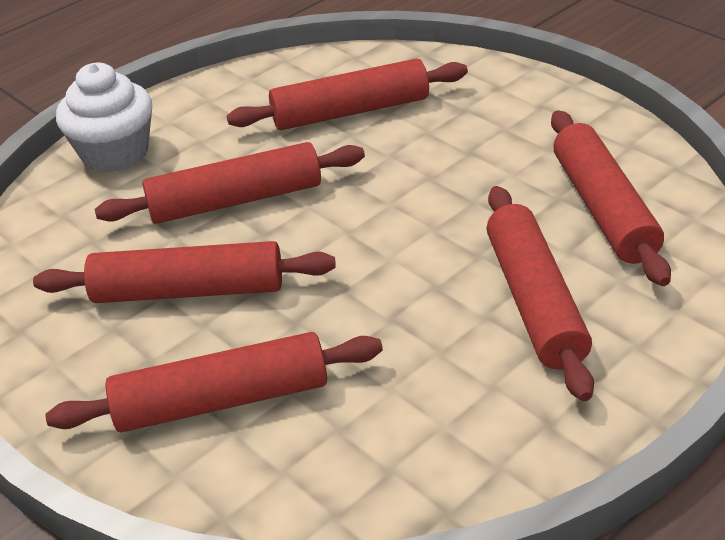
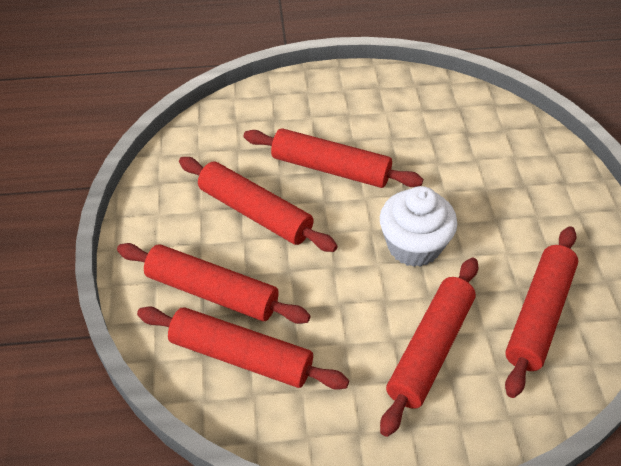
camera: 35 degrees right, 10 degrees up
(115, 153) = (297, 95): white cupcake -> white cupcake (413, 246)
(350, 111) = (452, 144): red rolling pin -> red rolling pin (241, 356)

